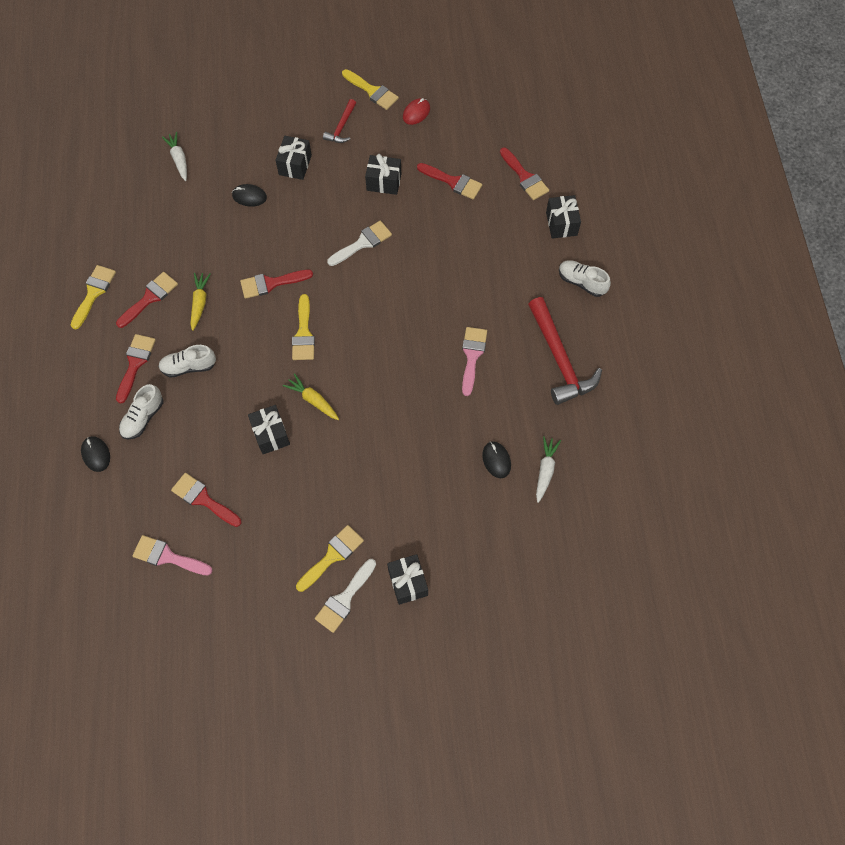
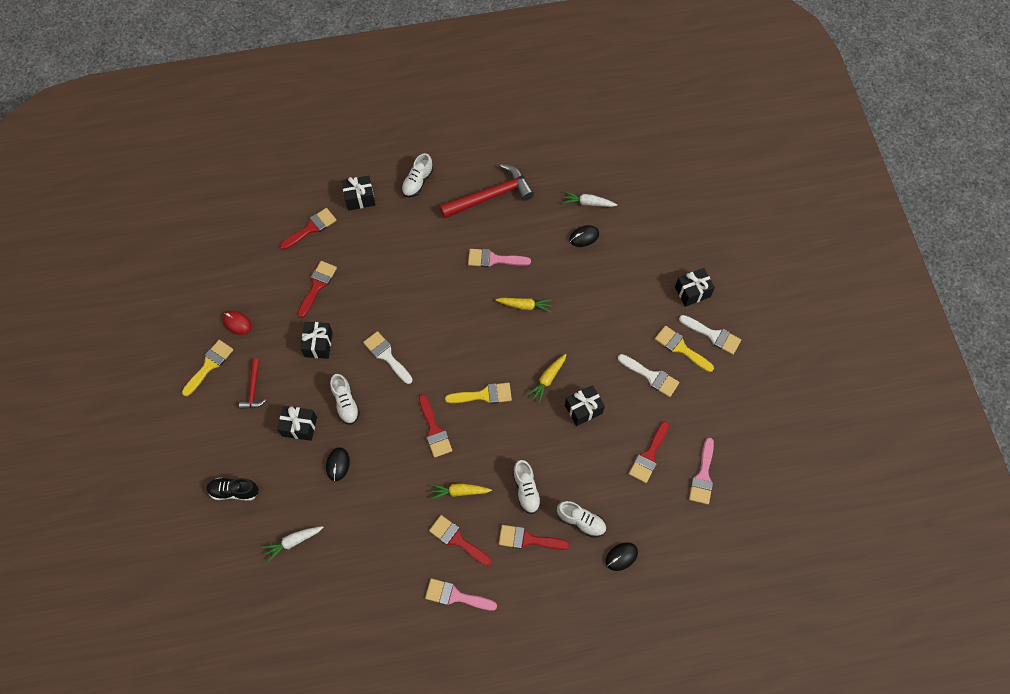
camera: 95 degrees left, 0 degrees up
(94, 293) = (456, 596): yellow brush -> pink brush
(238, 113) = (234, 491): none -> black shoe
(300, 515) = (651, 376): none -> white brush
(314, 205) = (346, 403): none -> white shoe
(341, 127) = (253, 389): red hammer -> red hammer turned 75 degrees clockwise
(408, 384) = (525, 306): none -> yellow carrot

